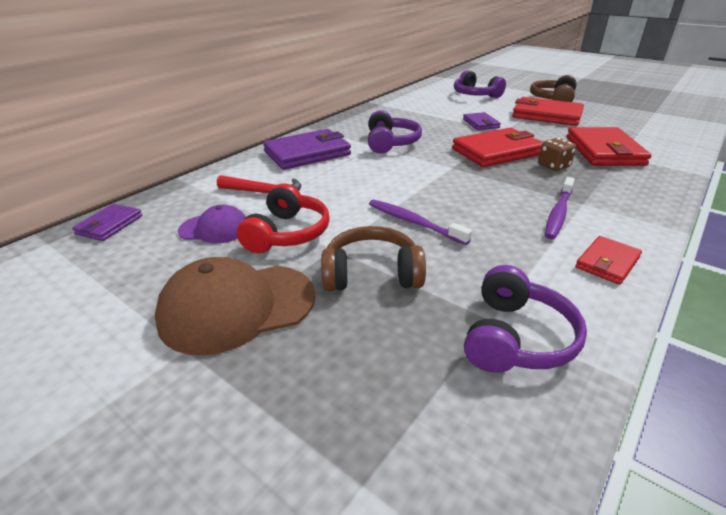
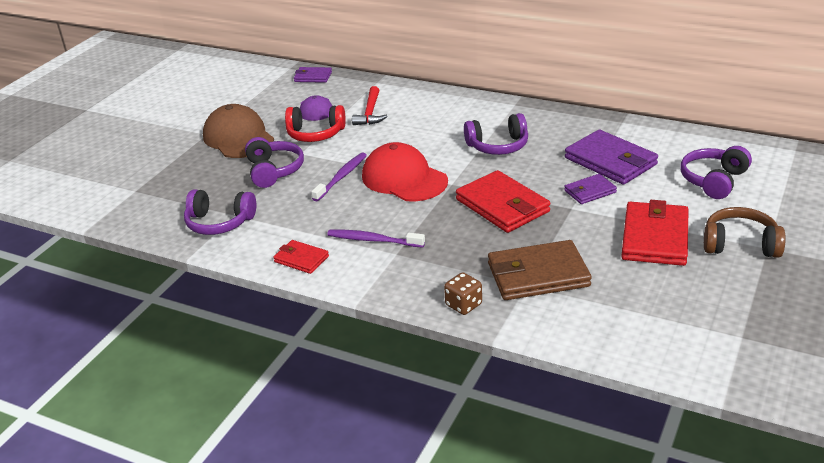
camera: 80 degrees right, 0 degrees up
(307, 153) = (453, 112): purple wallet -> purple wallet (610, 161)
(372, 274) = (273, 171): brown headphones -> purple headphones
(433, 187) = (404, 179): none -> red cap
(553, 166) = (478, 240): brown dice -> brown dice (463, 305)
(604, 151) = (538, 275): red wallet -> brown wallet

